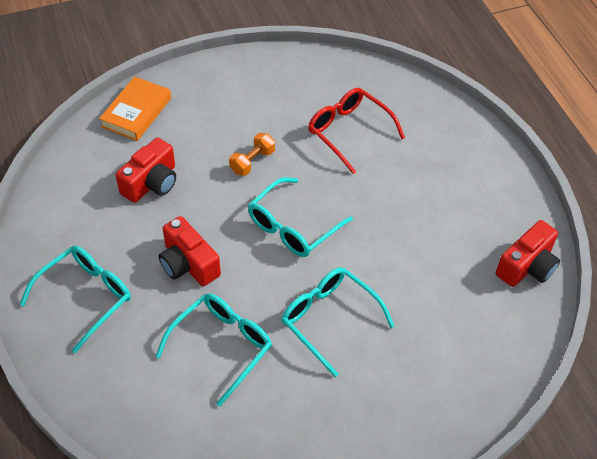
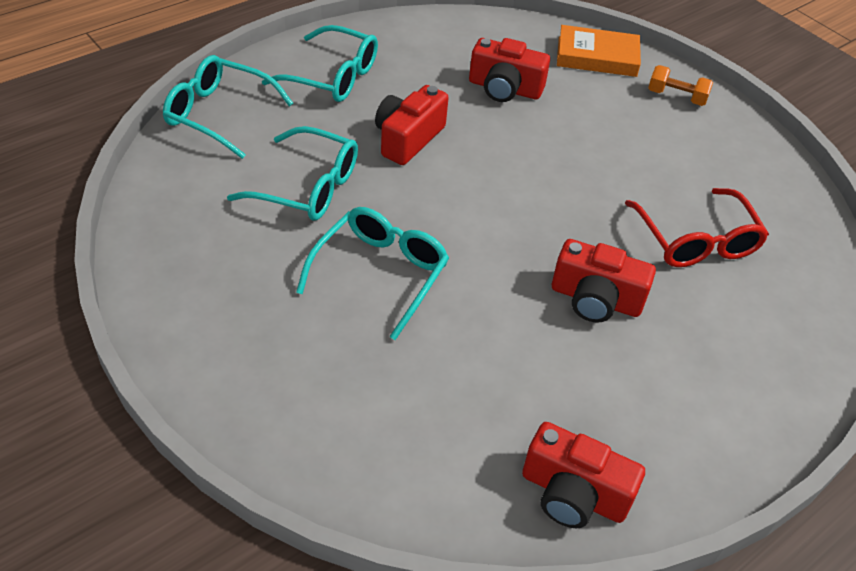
camera: 70 degrees right, 5 degrees down
(252, 161) = (586, 160): orange dumbbell -> orange dumbbell (676, 97)
(293, 227) = (506, 214): turquoise glasses -> turquoise glasses (219, 114)
(349, 132) = (696, 240): red glasses -> red glasses turned 135 degrees clockwise
(385, 203) = (595, 299): none -> red camera

